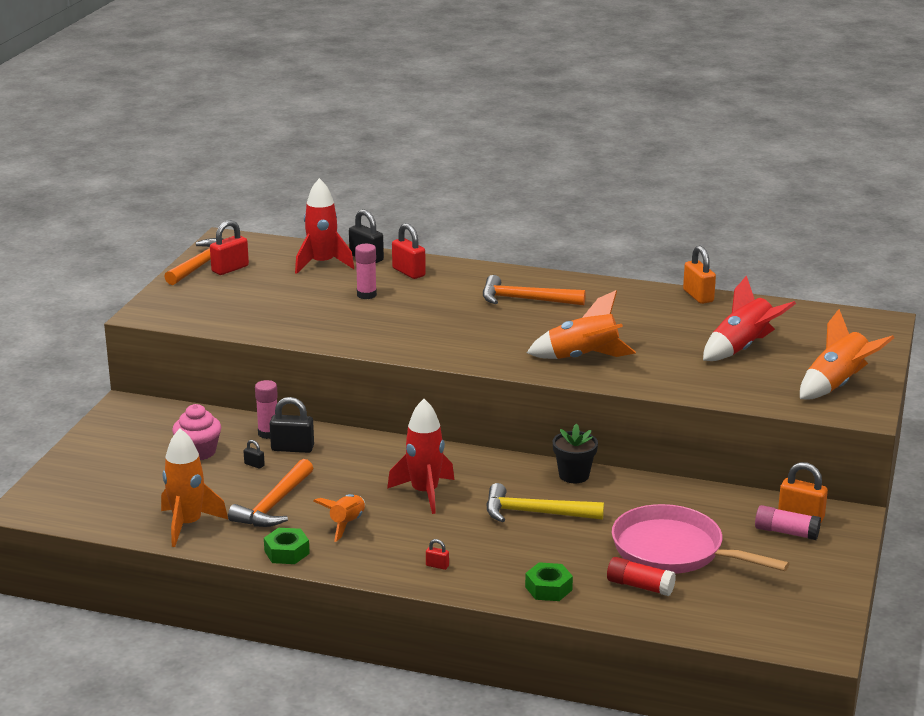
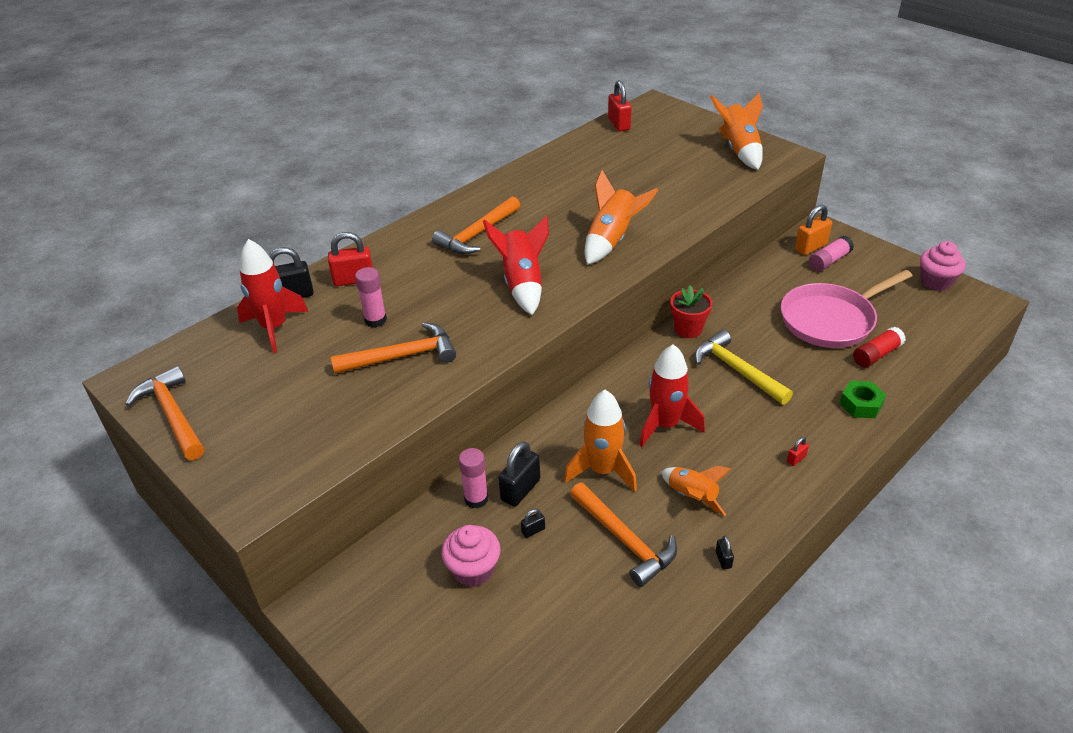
camera: 60 degrees left, 15 degrees up
(188, 525) = (625, 628): orange rocket -> orange rocket (602, 471)
(230, 269) = (210, 398): red padlock -> red padlock (619, 124)
(287, 552) = (723, 559): green nut -> black padlock
(333, 316) = (402, 356): none -> orange hammer
(536, 513) = (737, 370): yellow hammer -> yellow hammer turned 105 degrees clockwise
(574, 475) = (688, 329): black flower pot -> red flower pot
(698, 296) = (549, 155): orange padlock -> none
(742, 348) = (653, 166): red rocket -> red rocket (522, 284)
(823, 607) = (936, 282): none -> pink cupcake

